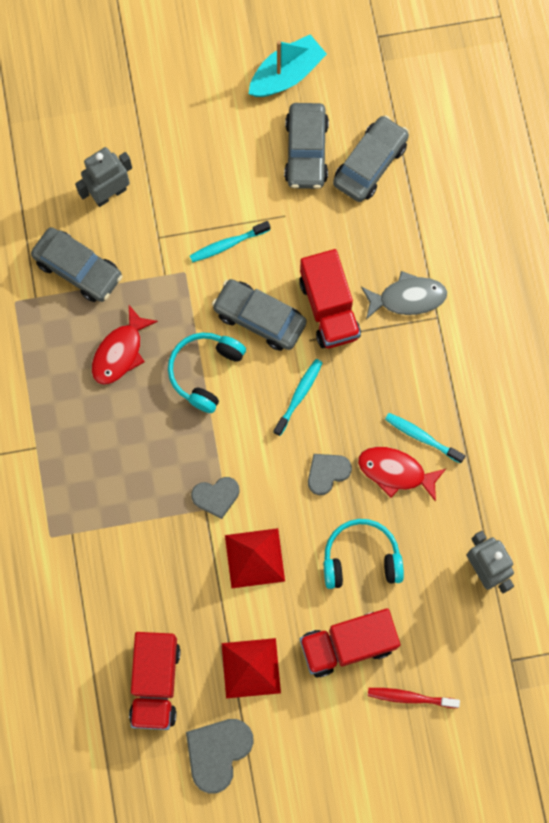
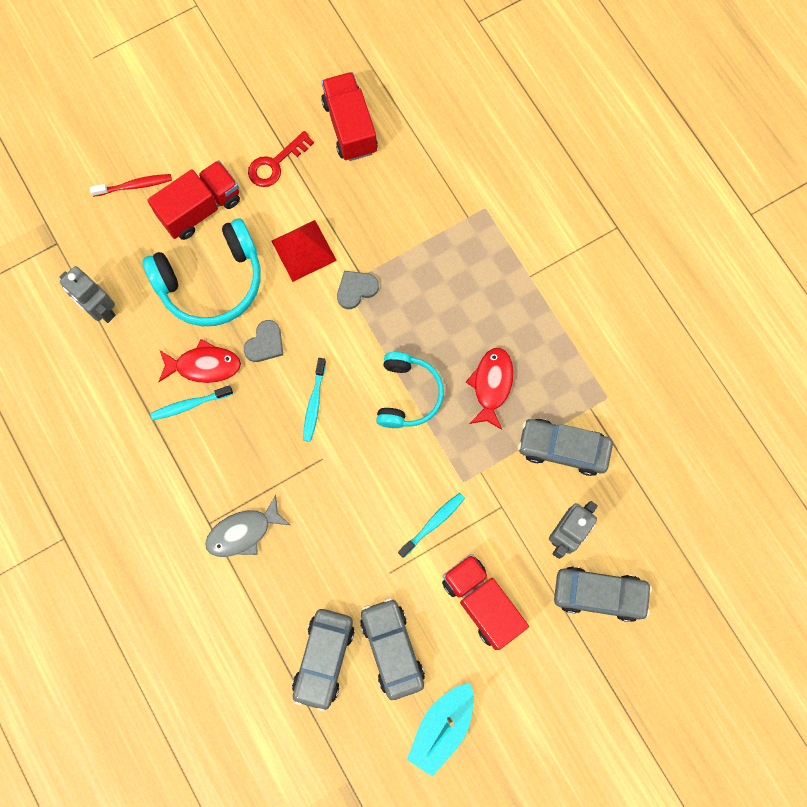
camera: 160 degrees right, 0 degrees up
(218, 752) = (279, 93): grey heart -> none
(251, 668) = (275, 164): red pyramid -> red key
(259, 318) = (376, 462): grey car -> grey car (599, 594)
(329, 308) = (314, 495): red truck -> red truck (482, 602)
(361, 558) = (211, 281): turquoise headphones -> turquoise headphones, size x1.51
(422, 437) = (190, 405): turquoise toothbrush -> turquoise toothbrush turned 150 degrees clockwise

